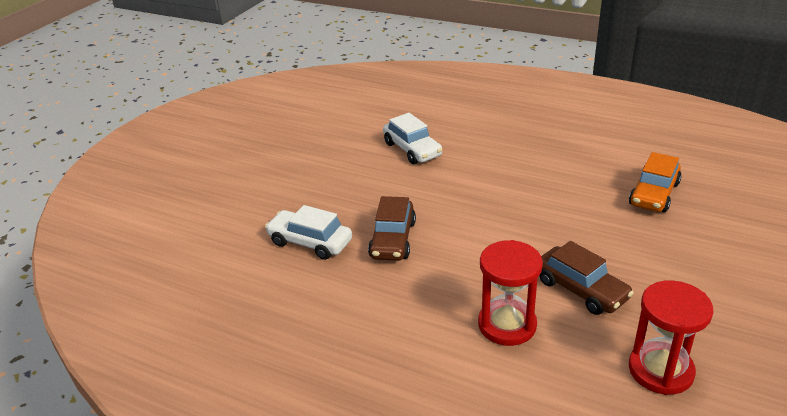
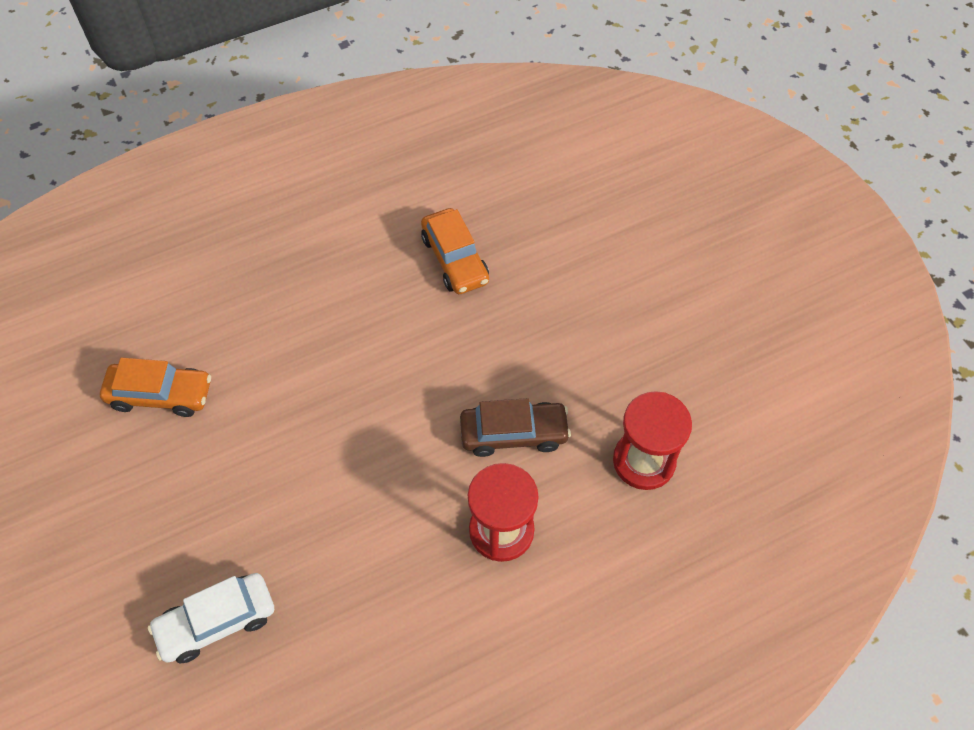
camera: 55 degrees left, 25 degrees up
(393, 239) = (295, 535): brown car -> none
(412, 149) = (160, 394): white car -> orange car

